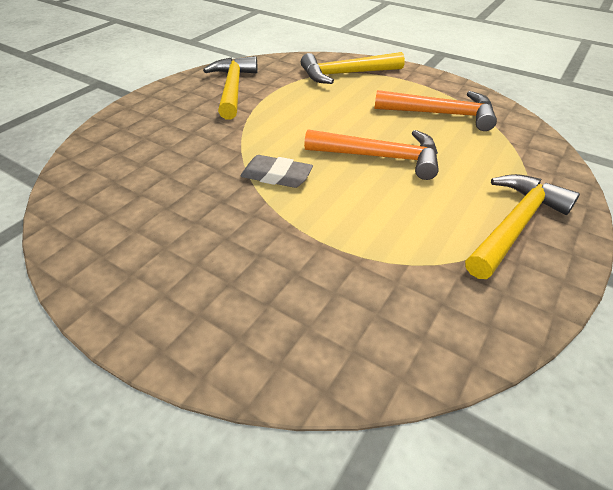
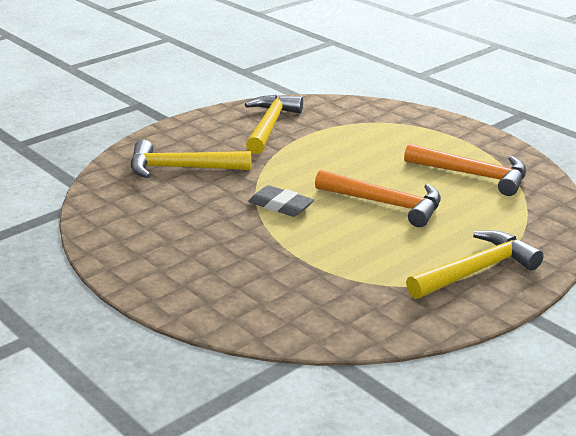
camera: 15 degrees right, 15 degrees down
(346, 74) = (395, 125): yellow hammer -> yellow hammer (181, 168)

